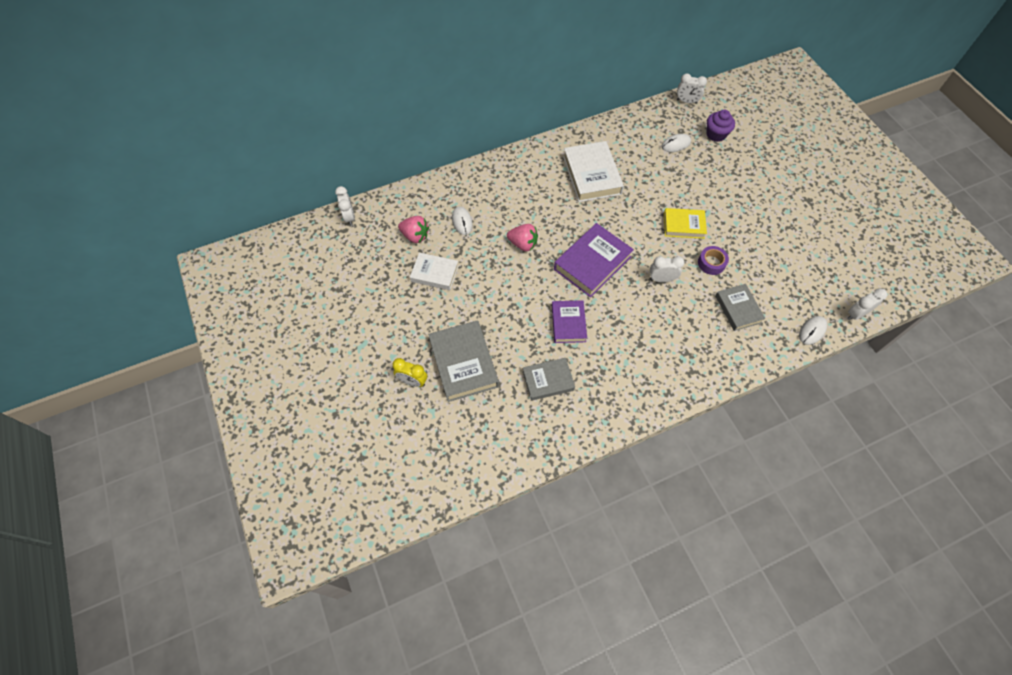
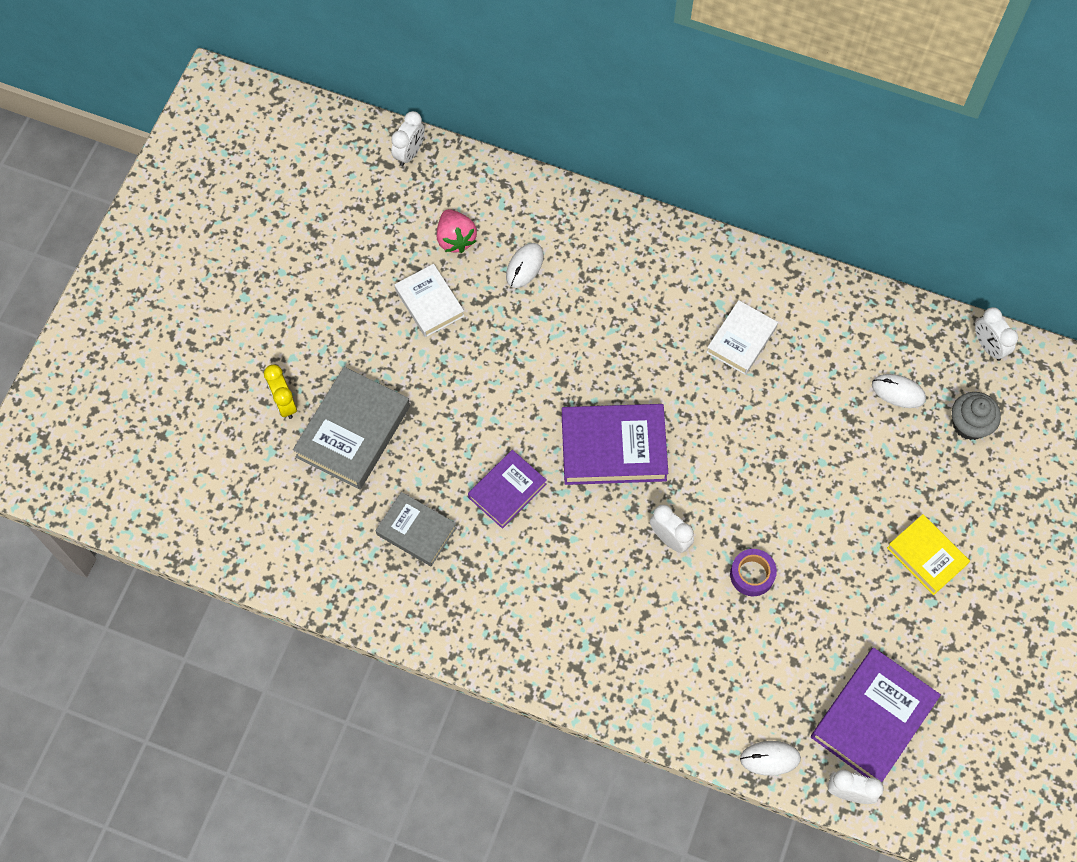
camera: 45 degrees right, 5 degrees up
(523, 244) = (562, 354): pink strawberry -> none
(592, 175) = (741, 340): white book -> white book, size x0.63
(683, 225) = (776, 501): yellow book -> yellow book (926, 556)
(716, 134) = (969, 424): purple cupcake -> grey cupcake
(738, 309) = (715, 654): grey book -> none
(825, 276) = (872, 718): none -> purple book

